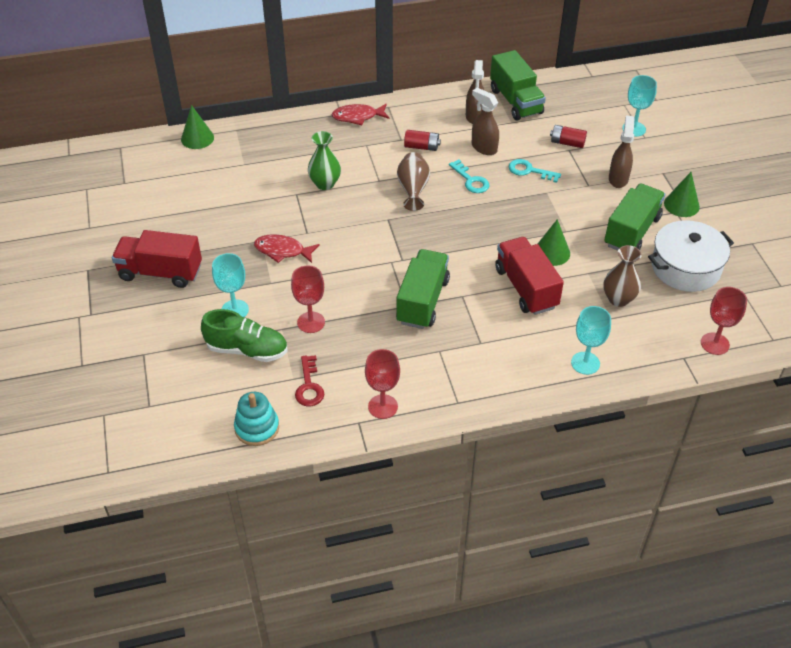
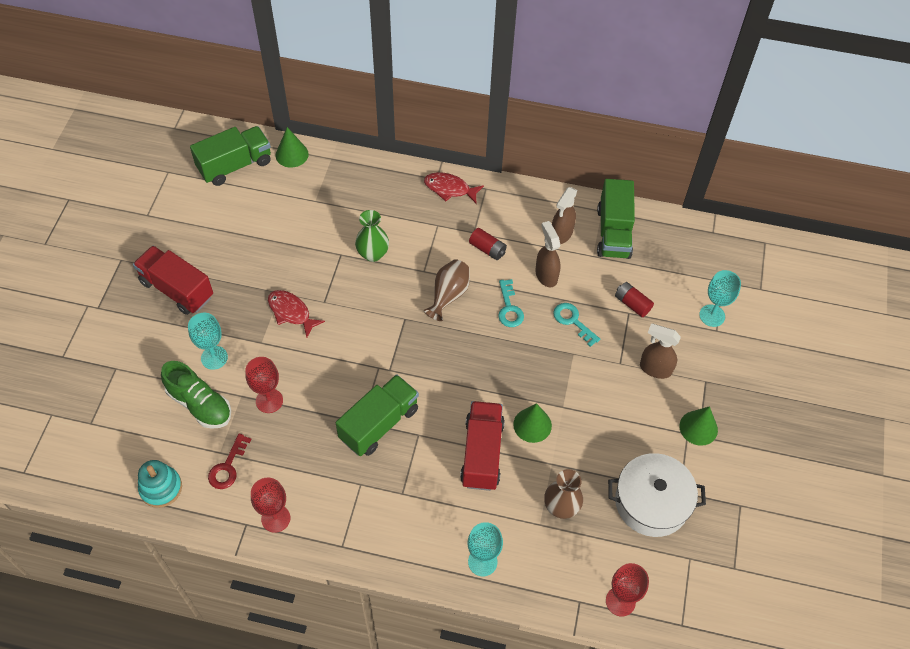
camera: 25 degrees right, 10 degrees up
(618, 179) = (655, 369): brown spray bottle -> brown spray bottle turned 105 degrees counterclockwise
(632, 231) = (626, 436): green truck -> green truck (235, 165)

